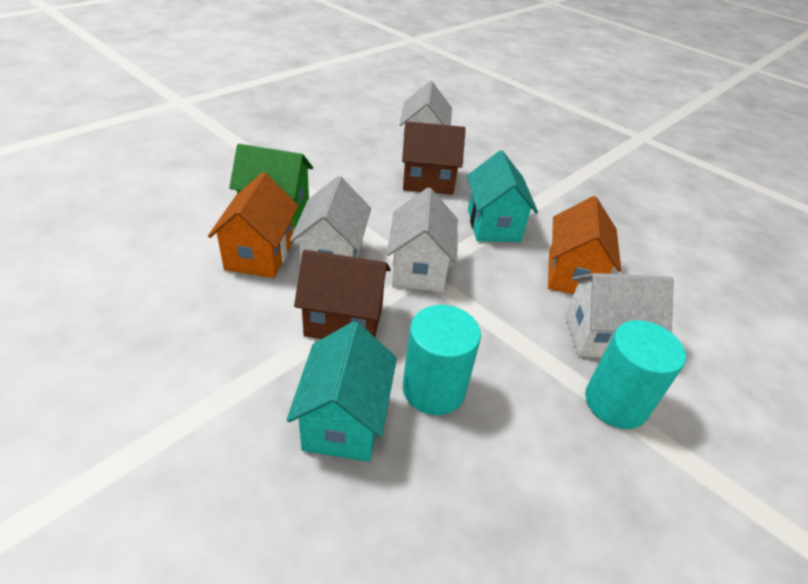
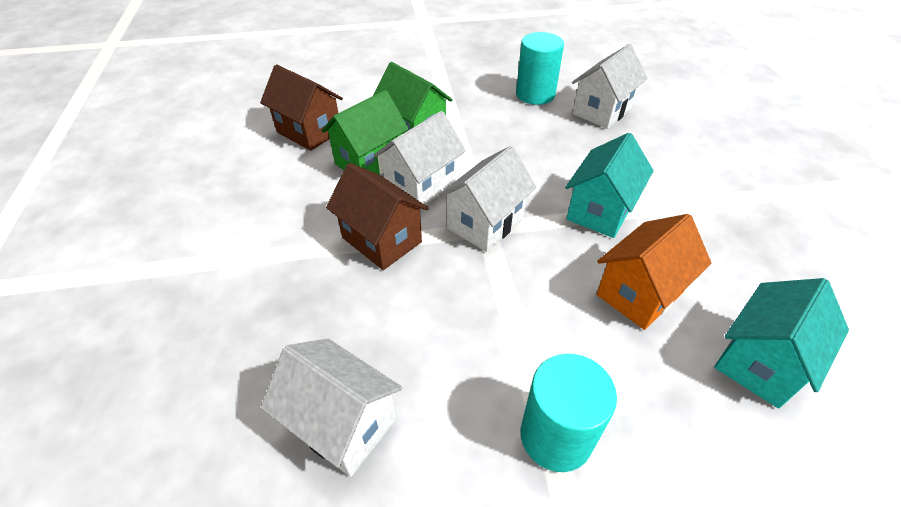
camera: 40 degrees right, 5 degrees up
(259, 255) = (369, 161): orange house -> green house
(344, 421) = (310, 316): turquoise house -> turquoise house (760, 362)
(428, 181) = (573, 147): brown house -> brown house (309, 132)
(433, 389) = (398, 329): turquoise cylinder -> turquoise cylinder (535, 94)
(603, 337) = (609, 368): white house -> white house (342, 424)

